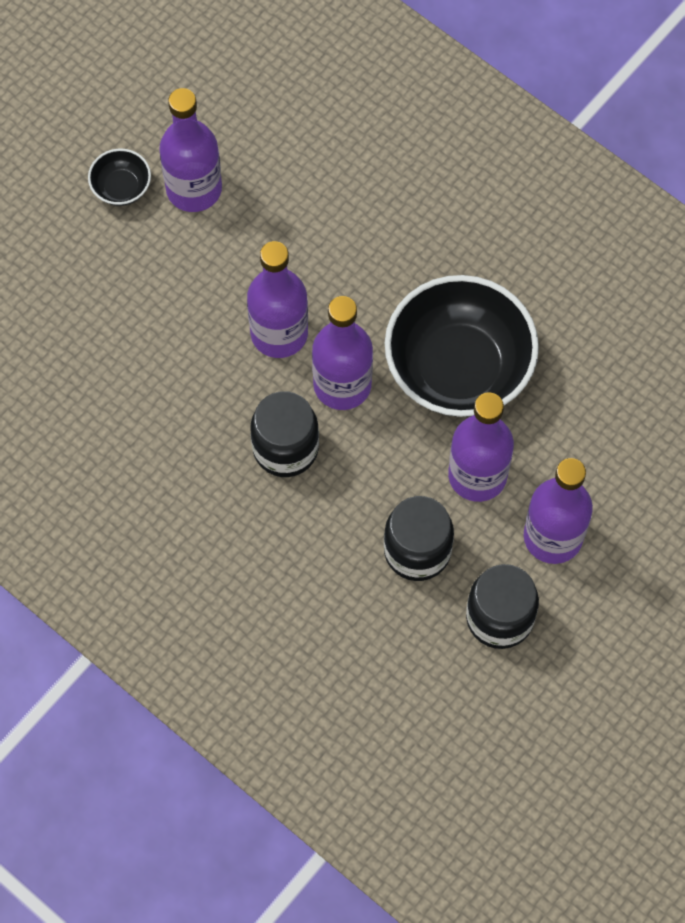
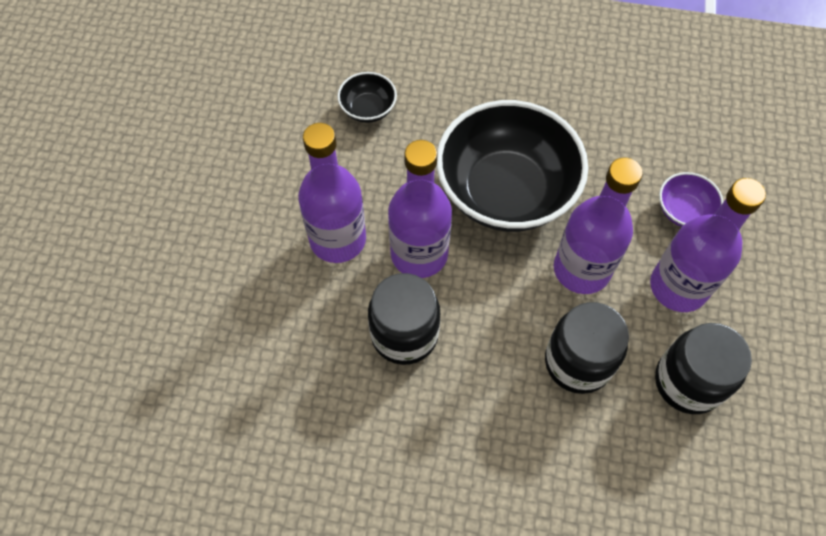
camera: 30 degrees left, 5 degrees down
(121, 187) = (127, 189): black bowl -> black bowl (368, 109)
(194, 189) = (193, 160): purple bottle -> none
(611, 473) = (683, 211): none -> purple bowl

